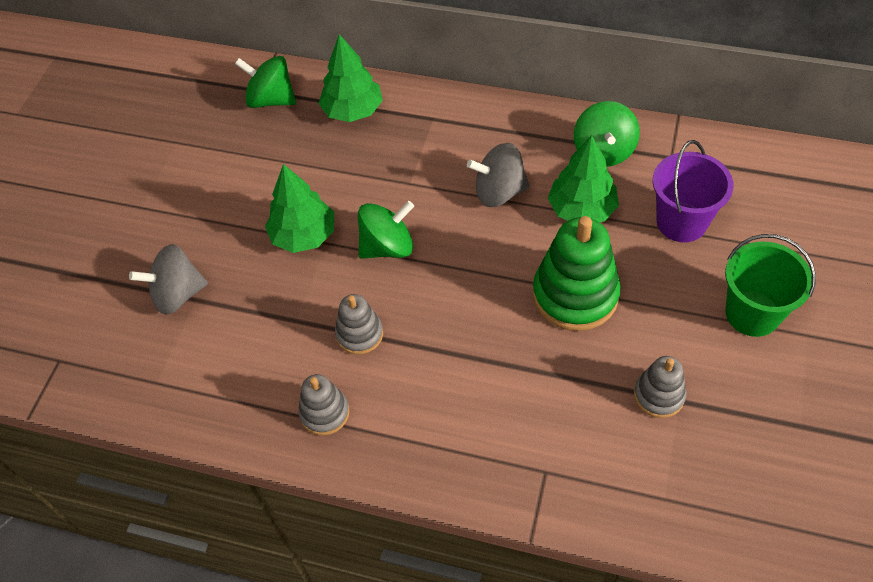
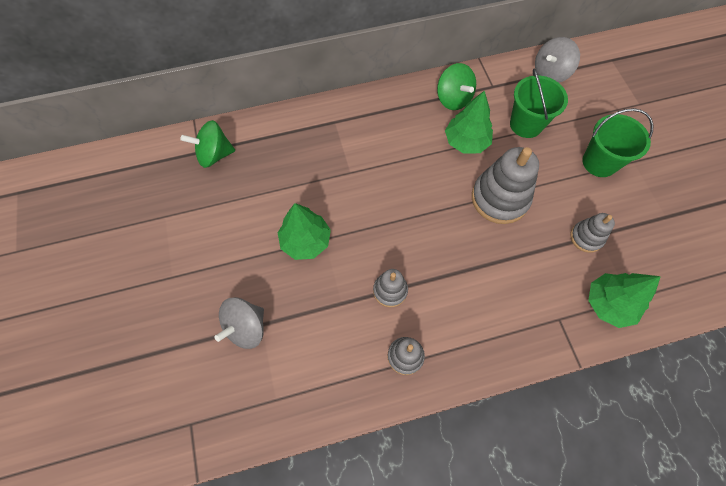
camera: 35 degrees left, 10 degrees up
(353, 111) = (278, 138): green tree -> green tree (608, 304)
(387, 247) = (366, 222): green spinning top -> none
(499, 192) = (410, 153): grey spinning top -> grey spinning top (550, 73)
(575, 295) = (499, 198): green stacking toy -> grey stacking toy
(681, 222) = (526, 124): purple bucket -> green bucket

